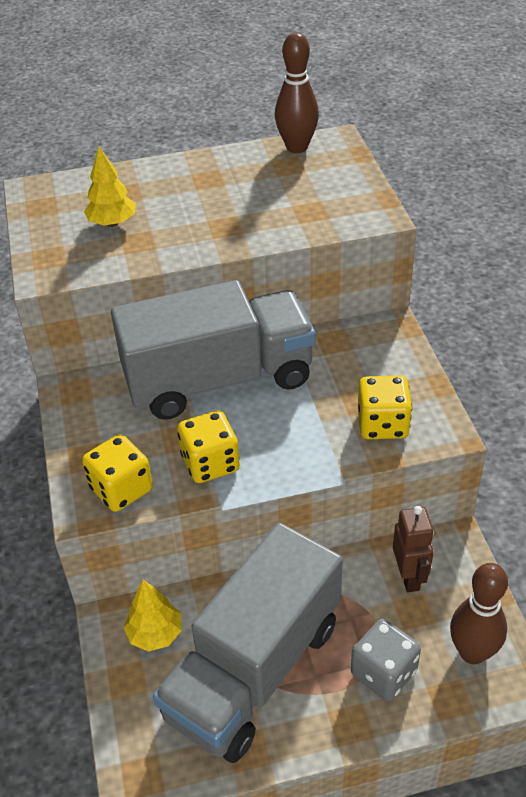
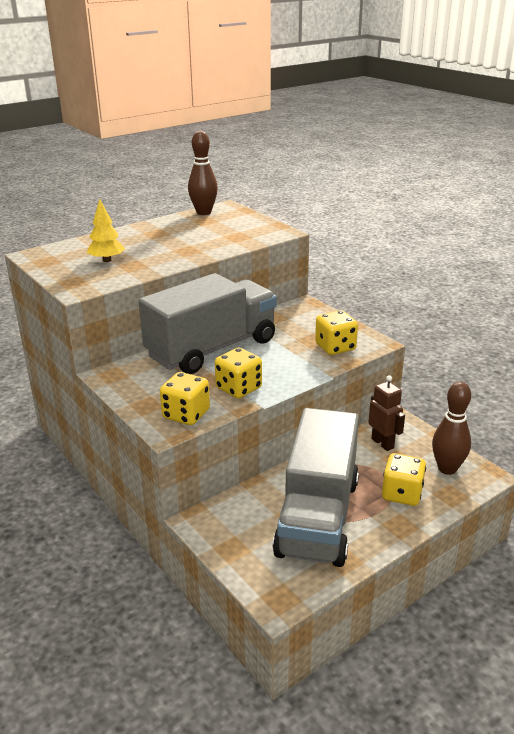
camera: 25 degrees left, 15 degrees down
(155, 633) = (235, 518): yellow tree -> none
(383, 673) = (402, 494): grey dice -> yellow dice

